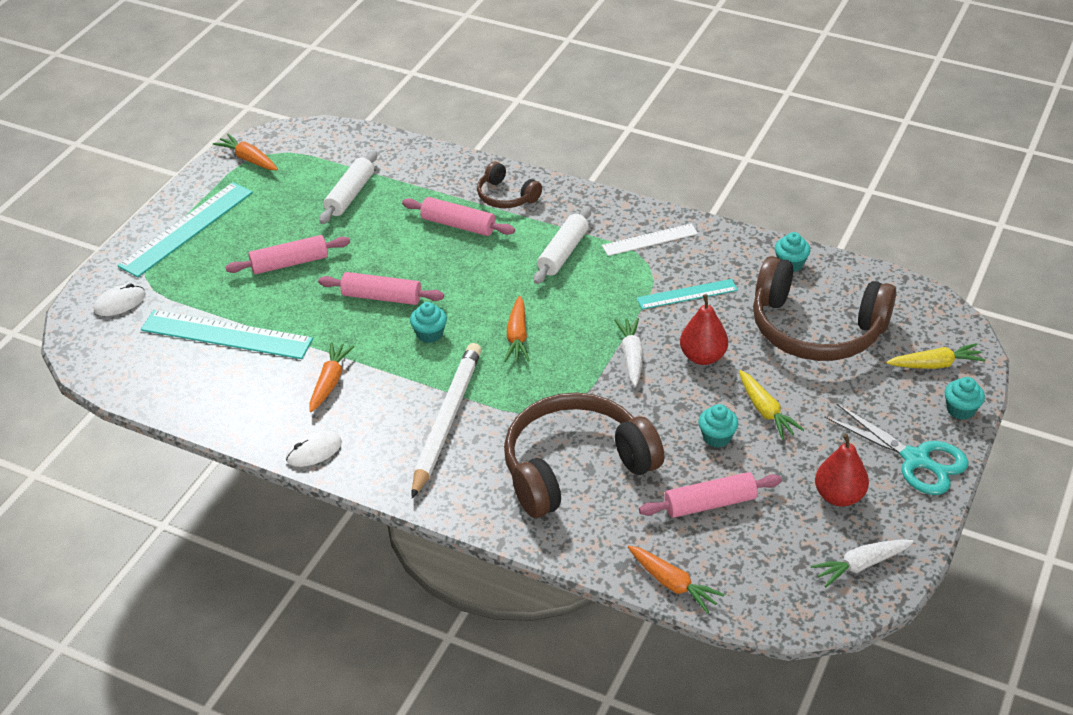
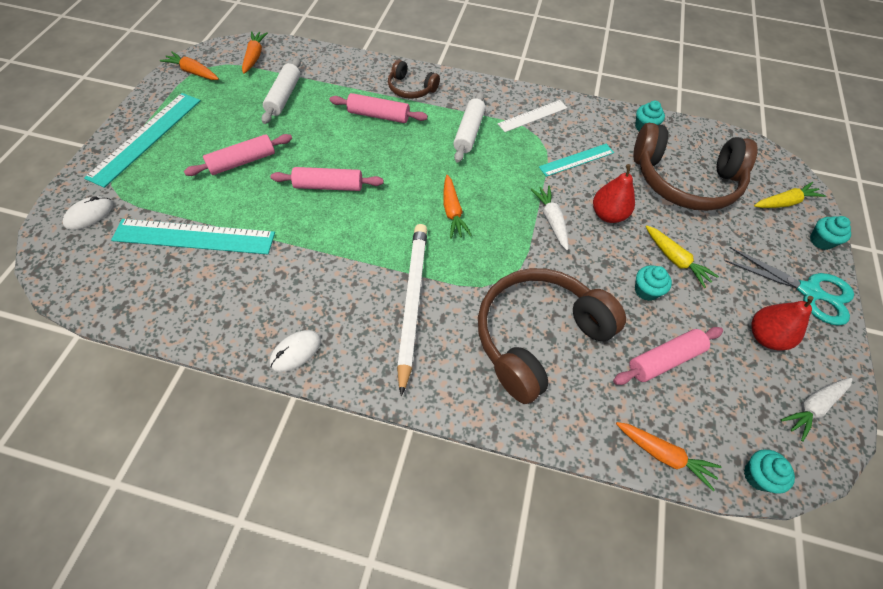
camera: 15 degrees left, 15 degrees up
(330, 382) = (298, 275): orange carrot -> orange carrot (254, 57)
(429, 334) = (377, 217): turquoise cupcake -> turquoise cupcake (758, 476)

